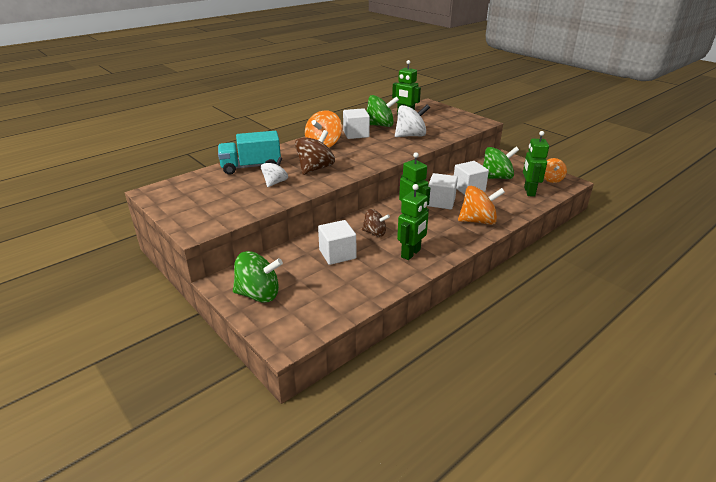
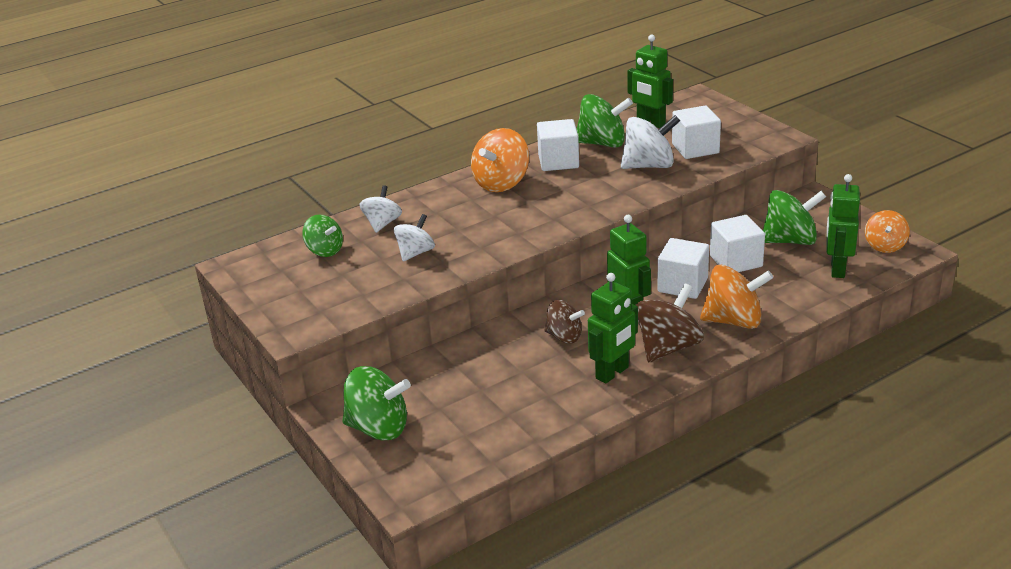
camera: 10 degrees right, 0 degrees up
(214, 182) = (325, 251): none -> green spinning top
(251, 167) = (382, 223): turquoise truck -> white spinning top
(315, 168) = (481, 228): brown spinning top -> brown spinning top (668, 347)
(337, 254) = (500, 370): white cube -> white cube (695, 148)

